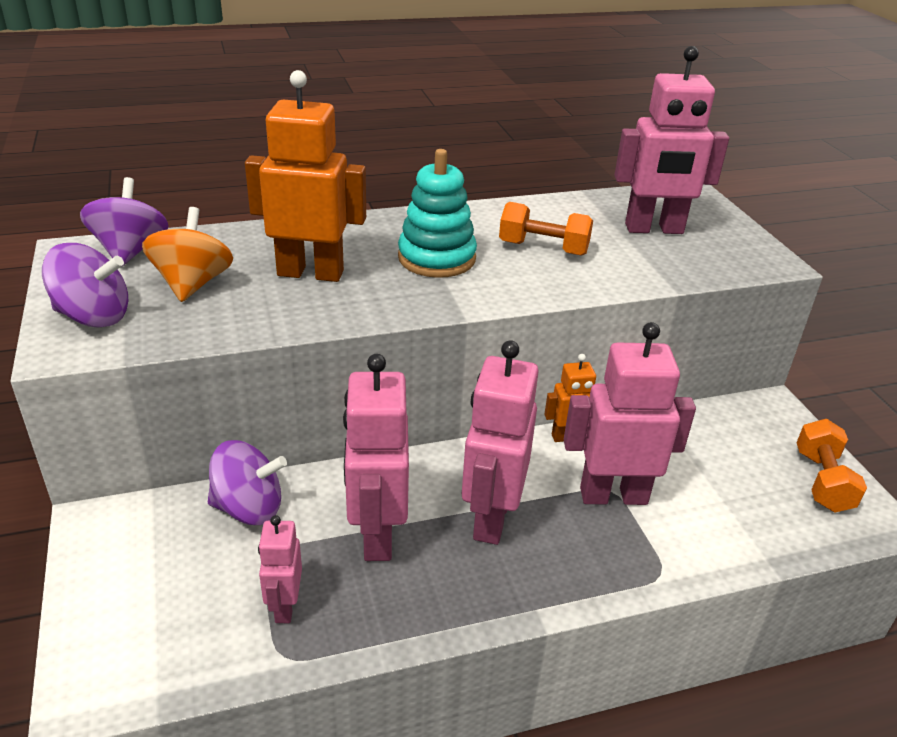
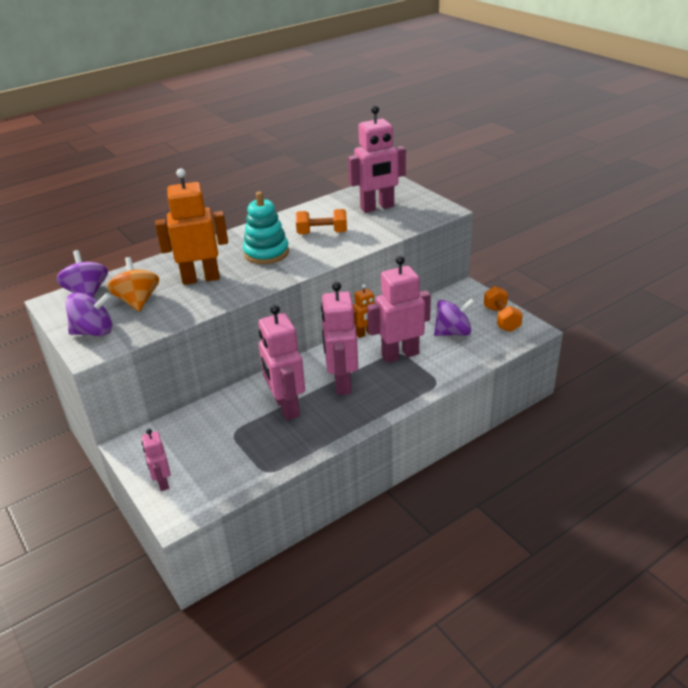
camera: 15 degrees left, 0 degrees up
(249, 508) = (210, 415): purple spinning top -> purple spinning top (453, 332)
(284, 606) = (256, 451): pink robot -> pink robot (162, 482)

